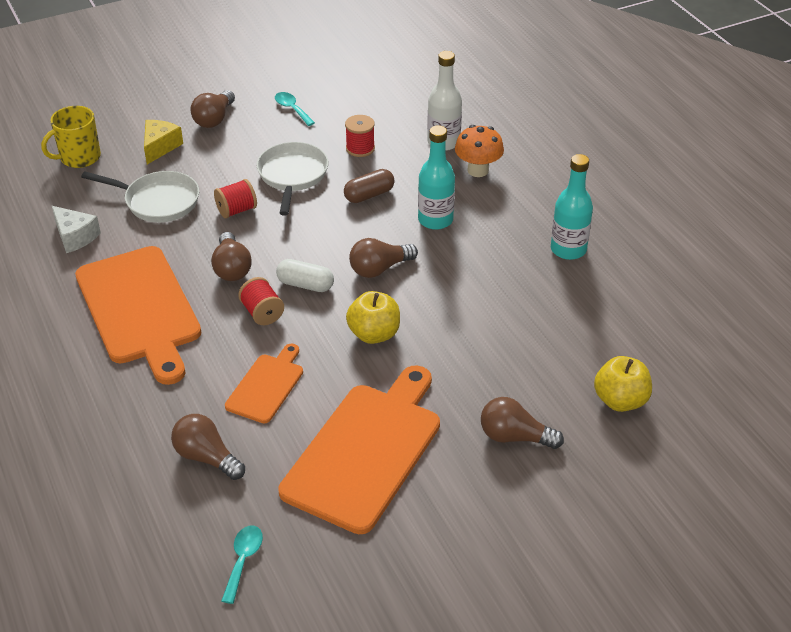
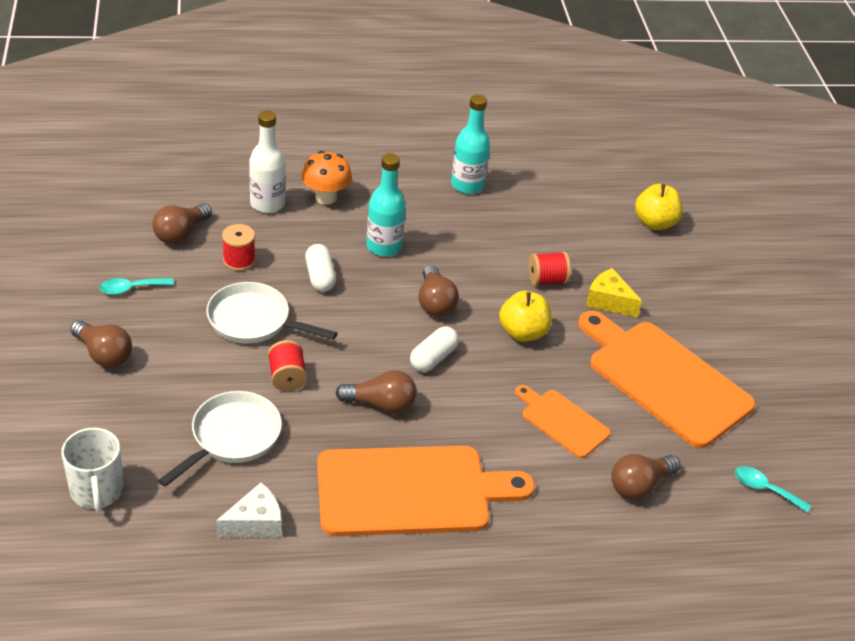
camera: 75 degrees left, 0 degrees up
(79, 157) = (97, 491): yellow mug -> white mug
(160, 147) = (127, 412): yellow cheese -> yellow cheese (608, 301)
(262, 313) = (460, 399): red spool -> red spool (547, 280)
(369, 195) = (320, 277): brown capsule -> white capsule
(514, 437) = (675, 290): brown light bulb -> brown light bulb (181, 234)

